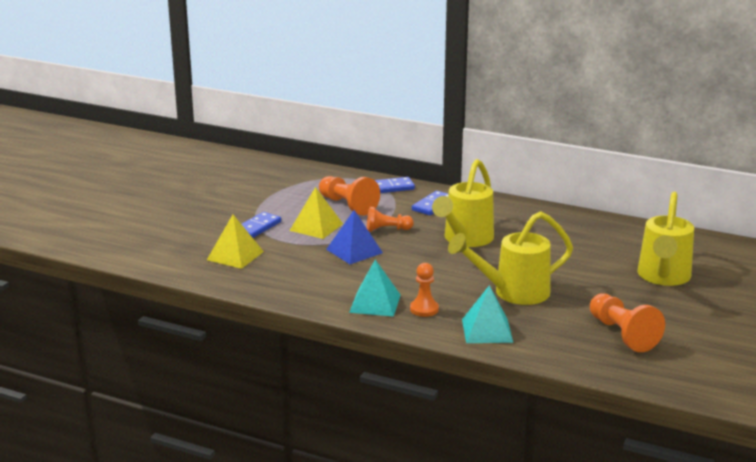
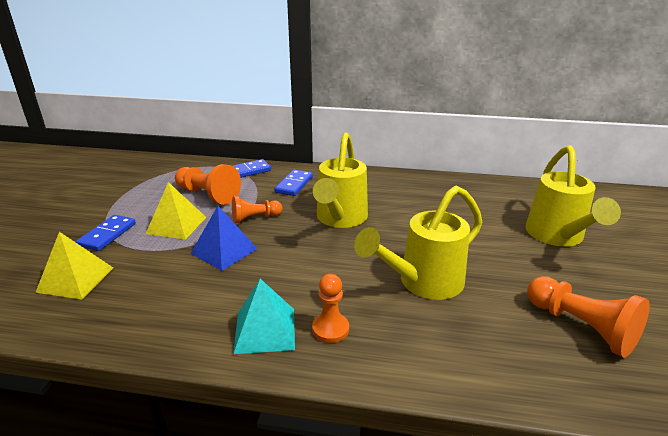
camera: 15 degrees left, 5 degrees up
(487, 330) = (423, 353): turquoise pyramid -> none

